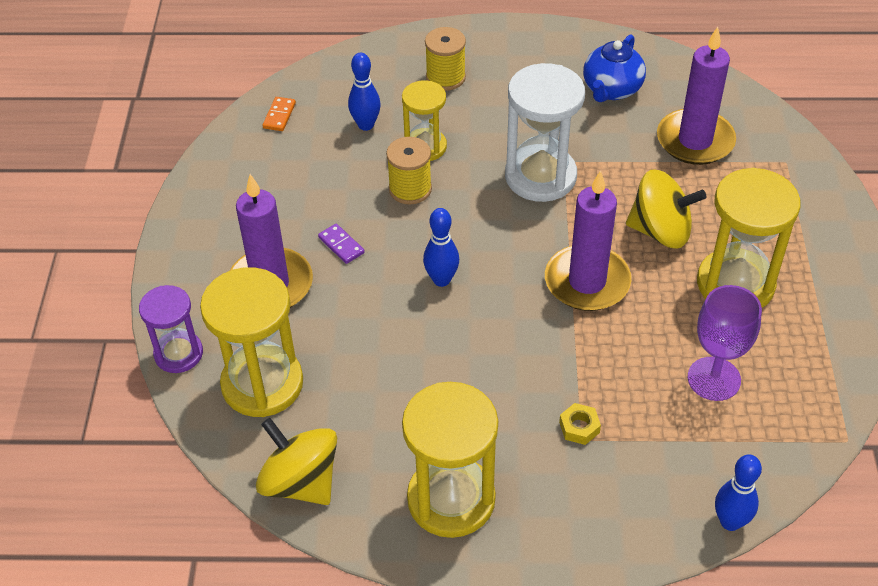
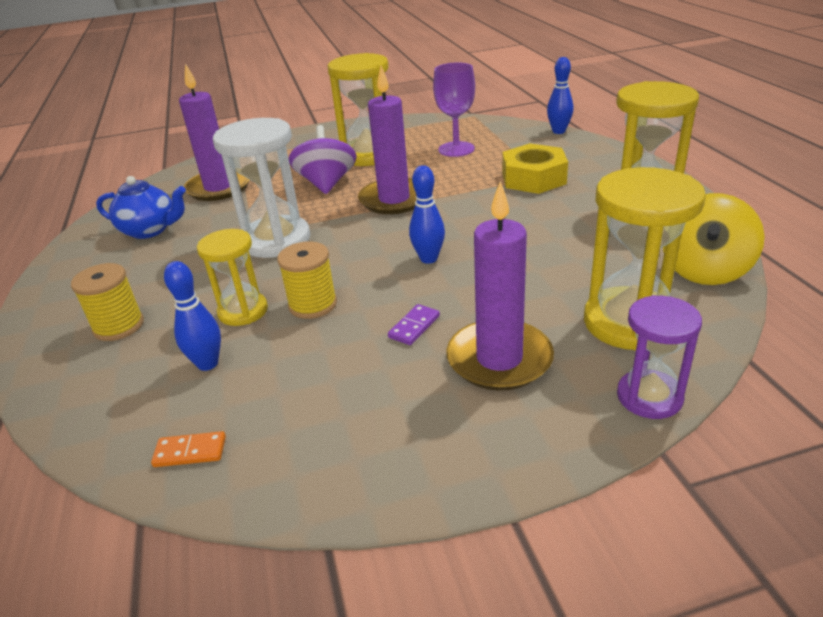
camera: 105 degrees left, 15 degrees down
(579, 427) = (533, 178): yellow nut -> yellow nut, size x2.21
(660, 231) = (326, 184): yellow spinning top -> purple spinning top

